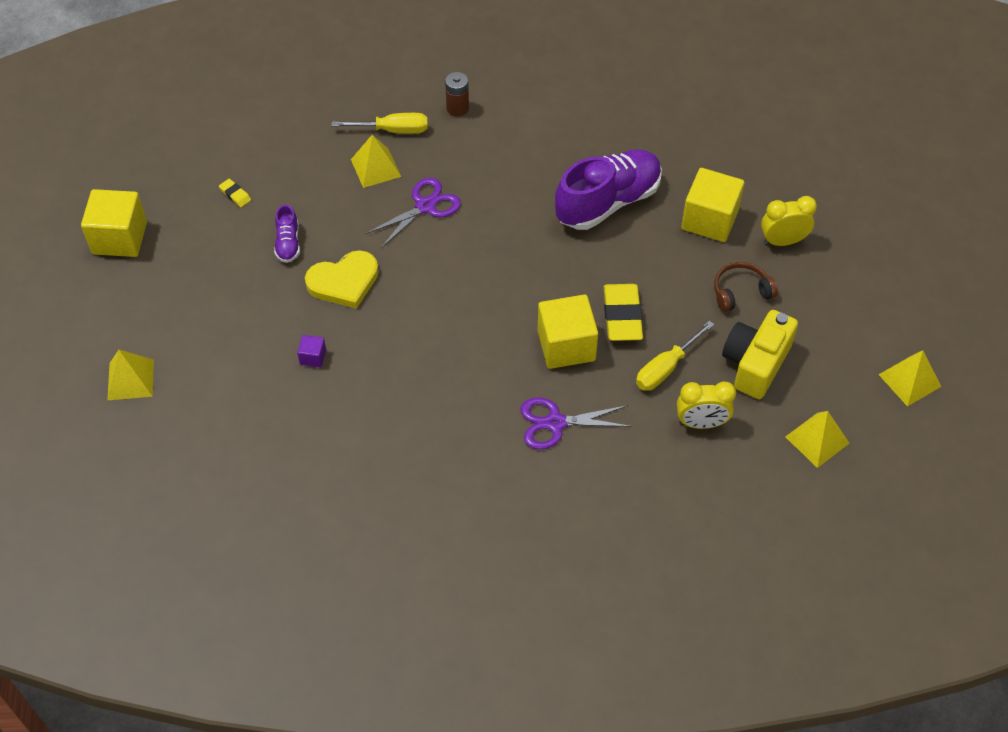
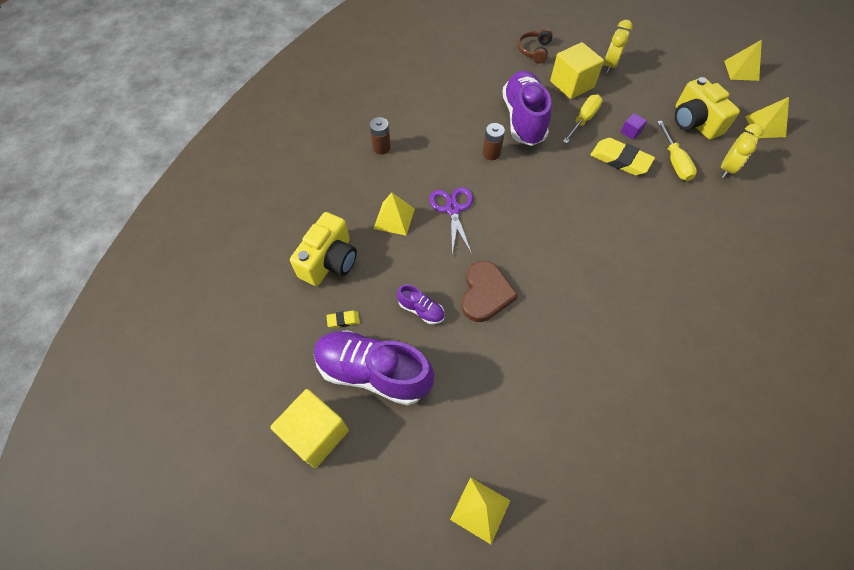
camera: 55 degrees left, 5 degrees up
(200, 244) = (373, 372): none -> purple shoe
(288, 149) = (329, 261): none -> yellow camera
(313, 357) = (544, 352): purple cube -> purple cube (630, 132)
(344, 282) = (485, 293): yellow heart -> brown heart
(392, 130) = (368, 191): yellow screwdriver -> yellow screwdriver (583, 120)
(529, 199) = (491, 153): none -> brown battery
(555, 423) = (689, 238): purple scissors -> none
(566, 345) = (627, 199): yellow cube -> none
(740, 292) = (636, 100): brown headphones -> brown headphones (534, 50)

